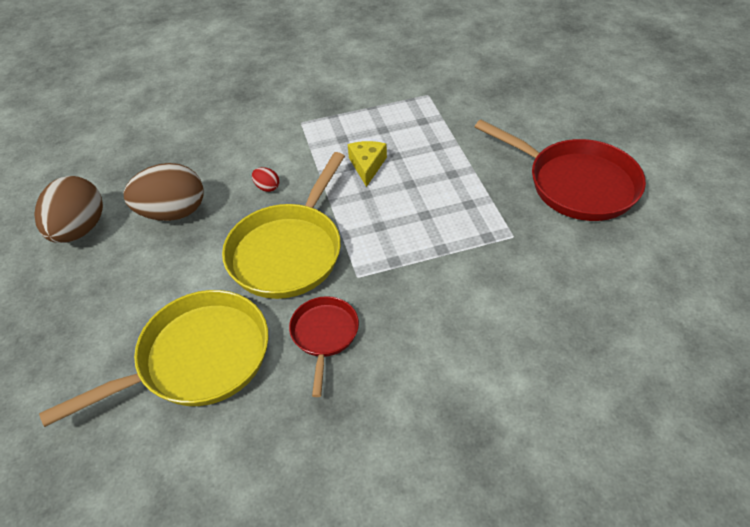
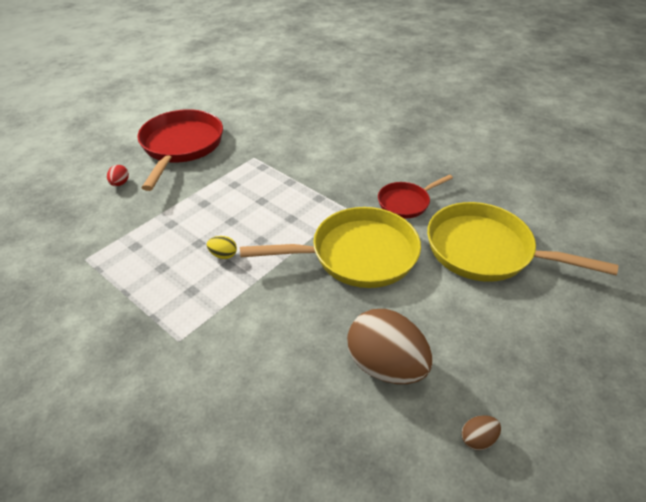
camera: 125 degrees left, 5 degrees down
(80, 230) = (477, 439): brown egg -> brown egg, size x0.42
(267, 187) = (298, 310): red egg -> red egg (120, 183)
(367, 166) = (223, 255): yellow cheese -> yellow egg

